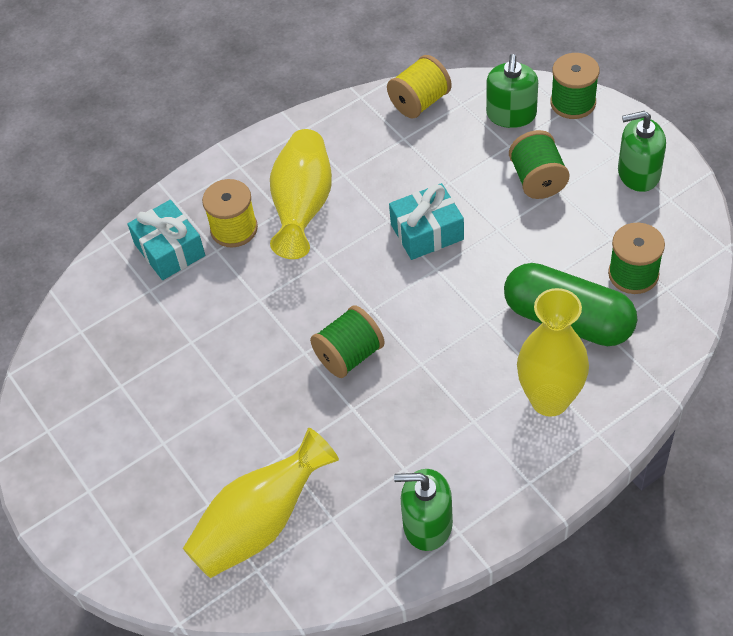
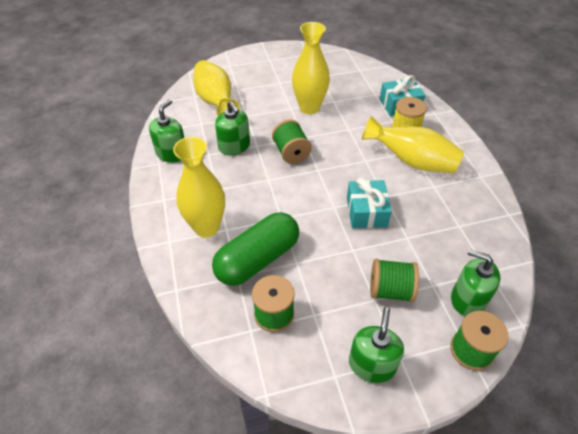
camera: 105 degrees right, 5 degrees down
(223, 370) = (309, 108): none -> yellow vase
(369, 439) = (234, 146): none -> green soap dispenser
(420, 102) = (495, 246): yellow spool -> none

